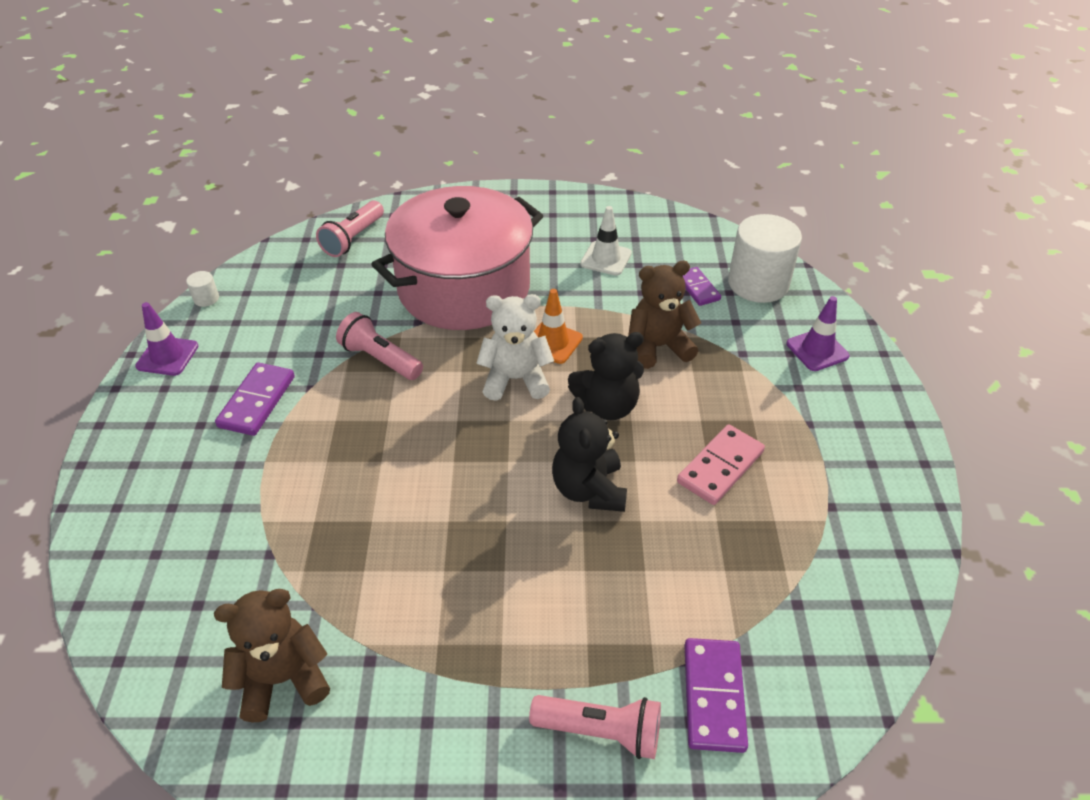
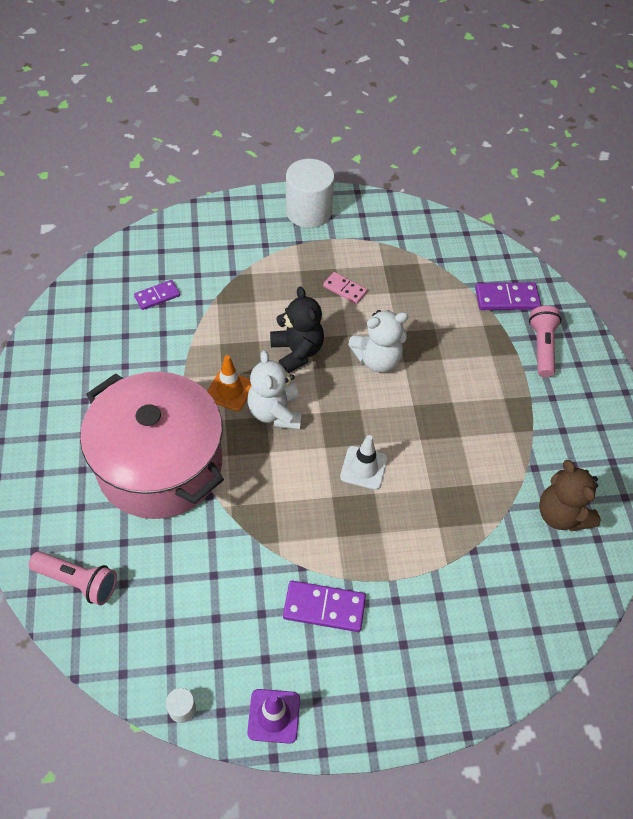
camera: 100 degrees left, 10 degrees up
(380, 359) = (260, 517): pink flashlight -> none
(589, 490) = (377, 359): black teddy bear -> white teddy bear
(606, 259) = (116, 358): white traffic cone -> white traffic cone (364, 468)
(658, 347) = (230, 322): brown teddy bear -> none
(720, 467) = (345, 289): pink domino -> pink domino, size x0.66
(758, 283) = (150, 259): white cylinder -> white cylinder (308, 211)
(817, 350) = (226, 232): purple traffic cone -> none

